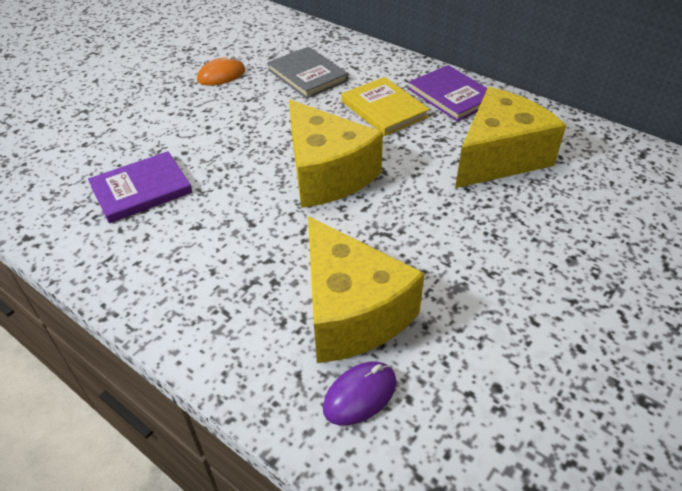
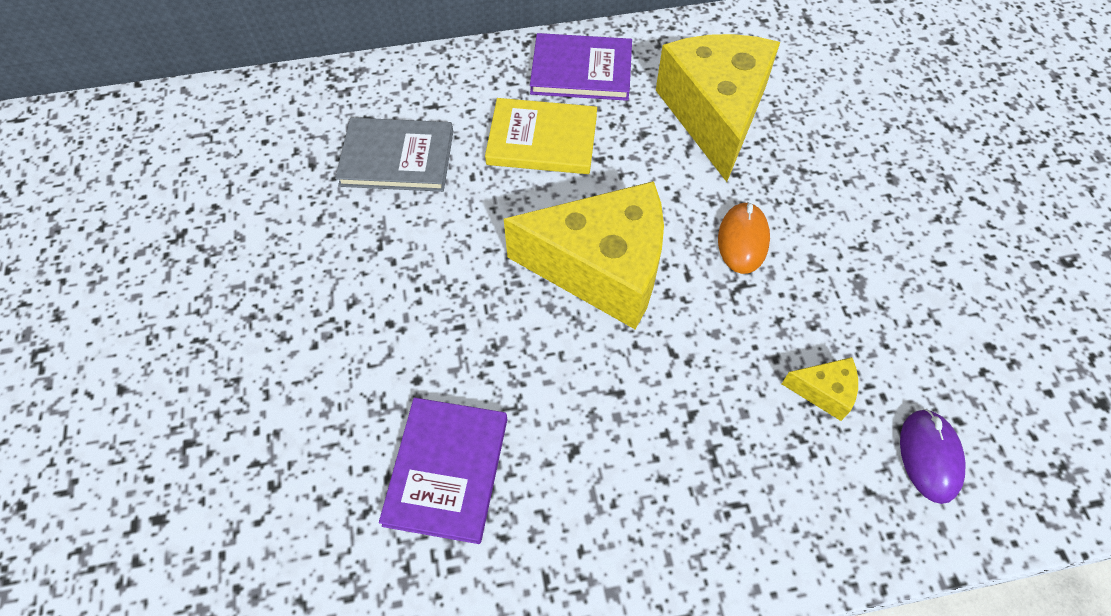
camera: 50 degrees left, 15 degrees up
(221, 75) = (292, 240): orange mouse -> orange mouse (742, 240)
(351, 312) = (824, 391): yellow cheese -> yellow cheese, size x0.41

